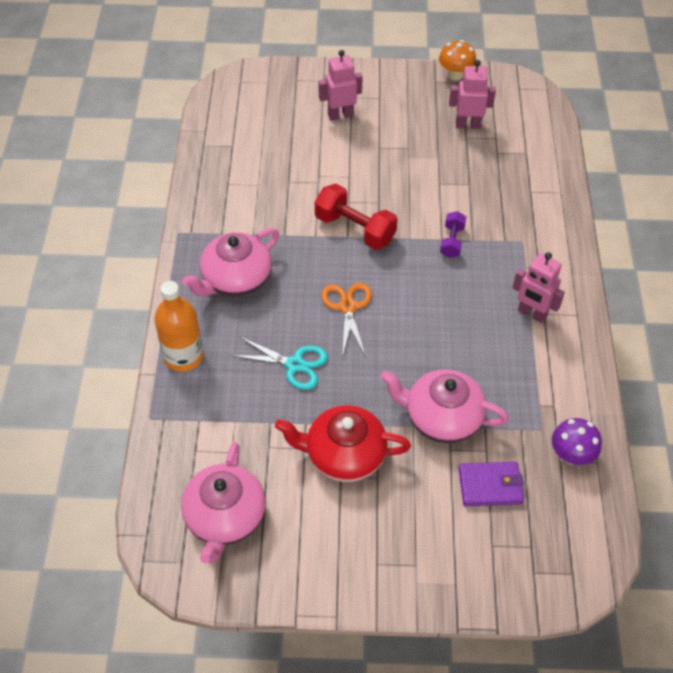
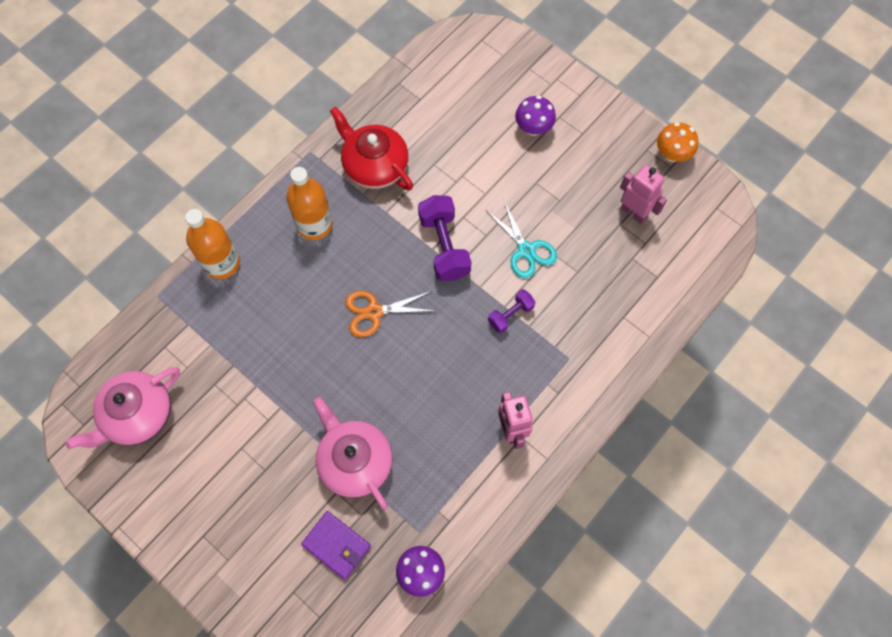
camera: 40 degrees right, 15 degrees up
(235, 279) = (314, 225): pink teapot -> orange bottle
(294, 364) = (291, 331): turquoise scissors -> turquoise scissors (526, 250)
(340, 115) = (533, 128): pink robot -> purple mushroom
(344, 455) = (258, 433): red teapot -> red teapot (375, 166)
(347, 307) = (374, 312): orange scissors -> orange scissors turned 135 degrees counterclockwise
(355, 229) = (444, 246): red dumbbell -> purple dumbbell

